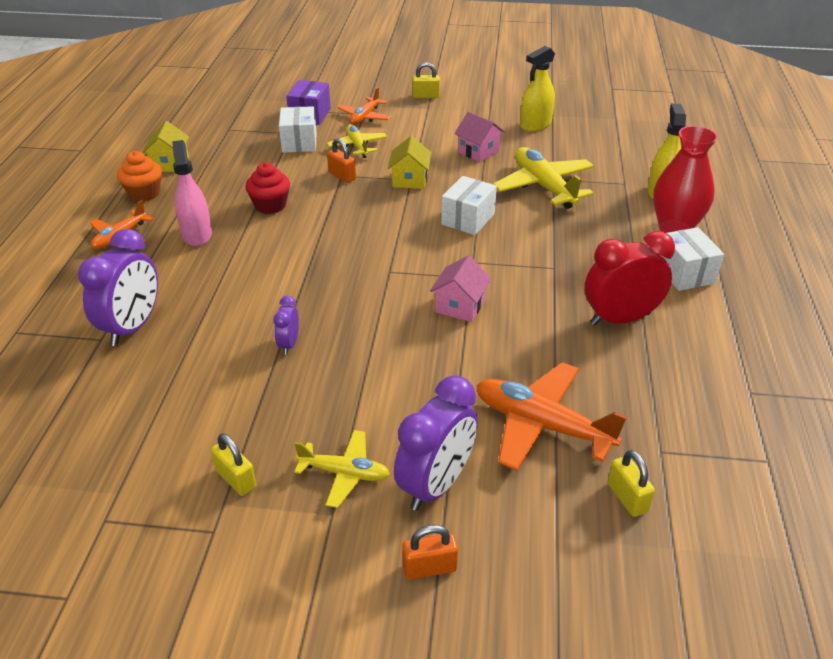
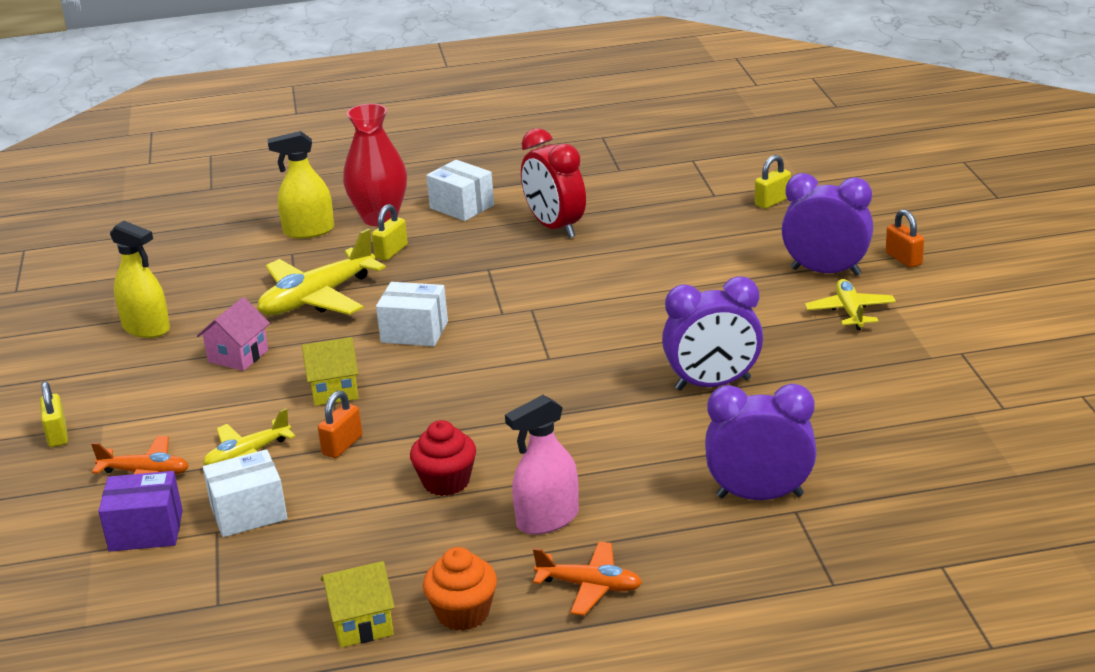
camera: 105 degrees left, 10 degrees down
(236, 479) = (902, 359): yellow padlock -> yellow padlock (391, 252)
(289, 344) = (713, 384): purple clock -> purple clock, size x2.01
(459, 306) = (586, 305): pink house -> none
(542, 425) = (723, 241): orange plane -> none
(684, 273) = (462, 206): white box -> white box turned 75 degrees clockwise

